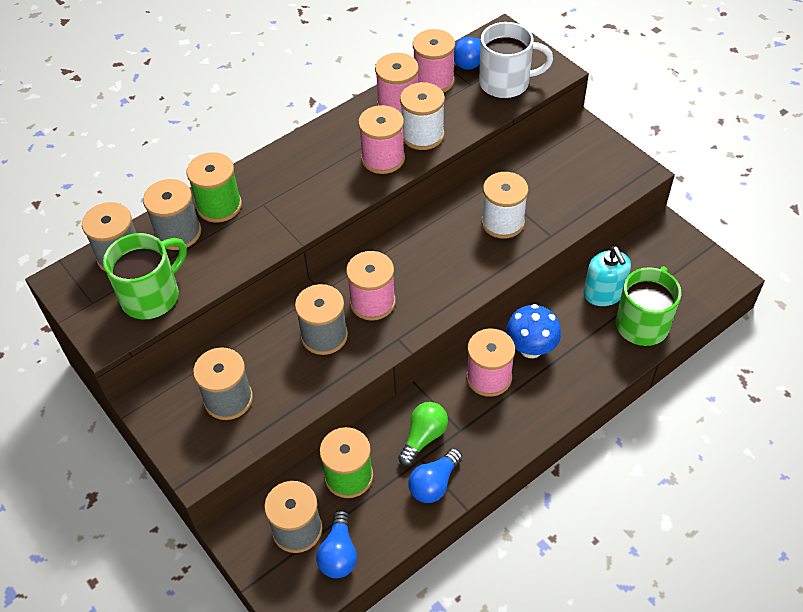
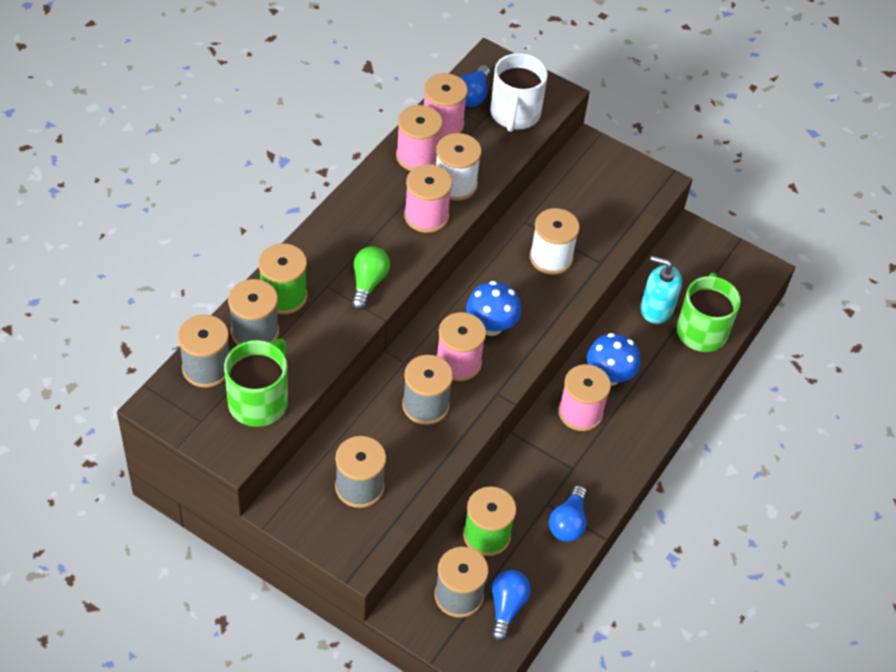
camera: 25 degrees left, 0 degrees up
(339, 554) = (506, 607): blue light bulb -> blue light bulb turned 150 degrees counterclockwise
(418, 274) = (491, 326): none -> blue mushroom
(423, 437) = (542, 483): green light bulb -> green light bulb (368, 283)
(506, 83) = (515, 114): white mug -> white mug turned 120 degrees clockwise
(603, 293) = (656, 308): turquoise soap dispenser -> turquoise soap dispenser turned 150 degrees clockwise

